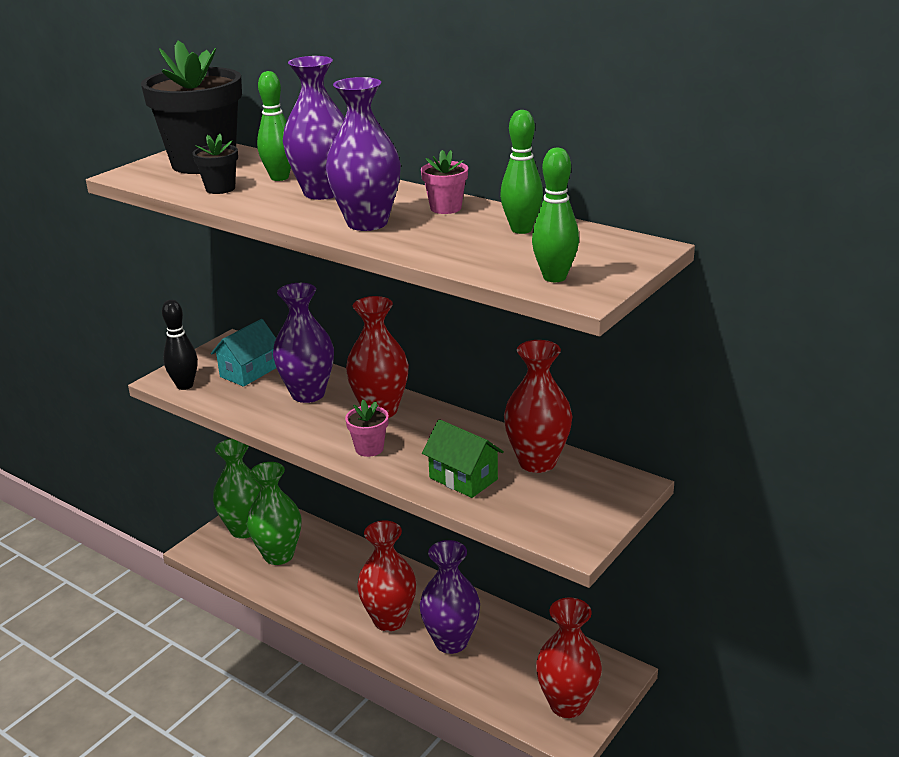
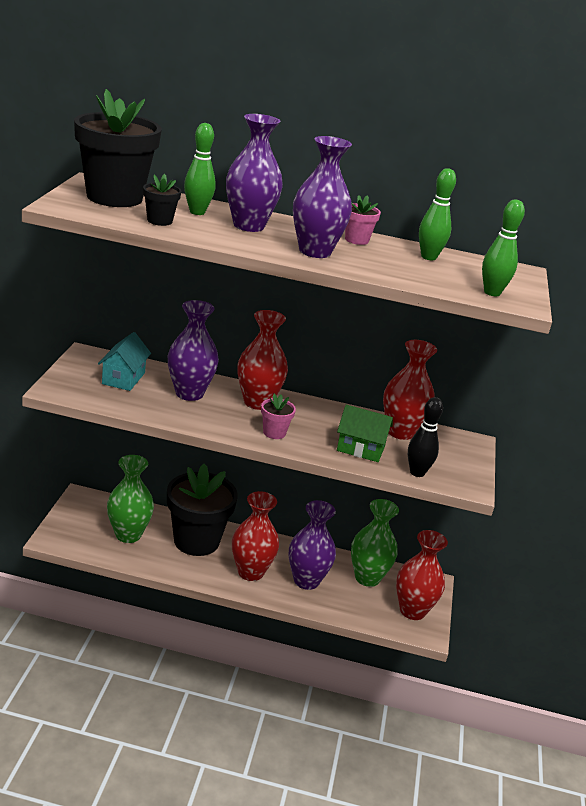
camera: 30 degrees left, 0 degrees up
(185, 385) = (77, 393): black bowling pin -> black bowling pin (417, 472)
(244, 529) = (84, 517): green vase -> green vase (367, 578)
(350, 573) = (196, 541): none -> black flower pot

